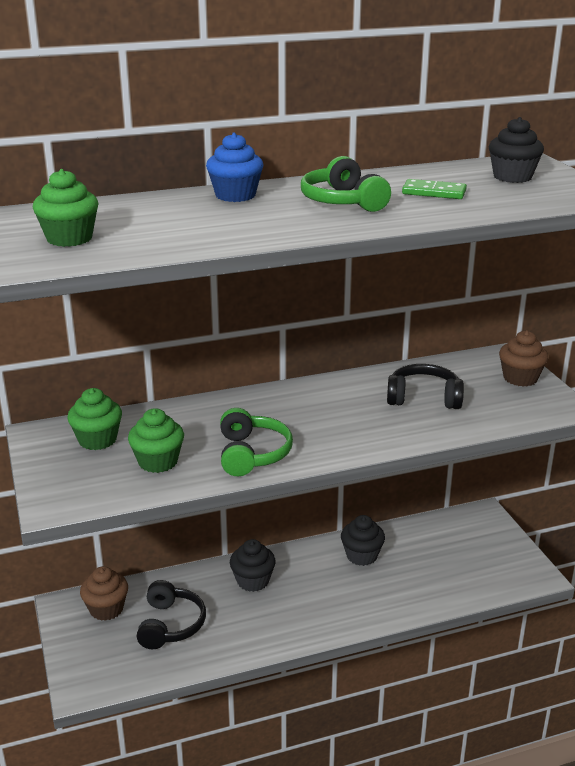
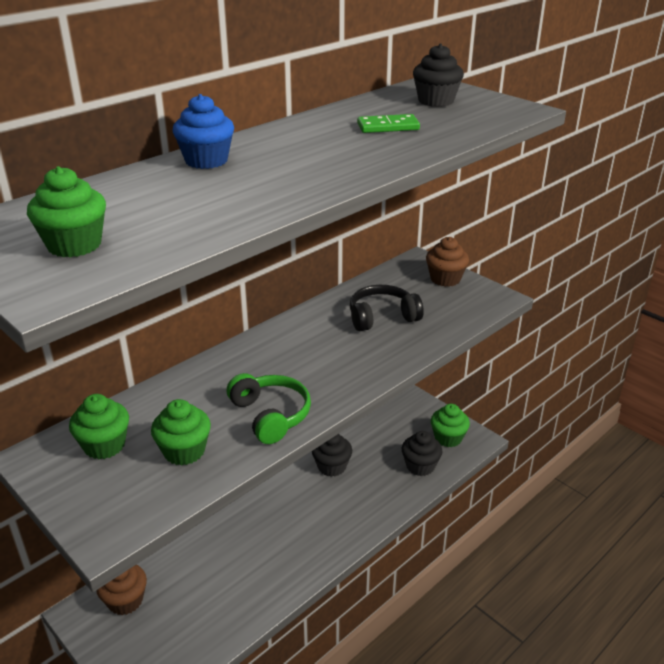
camera: 25 degrees left, 5 degrees up
(170, 625) = (198, 594): black headphones -> none
(253, 581) = (250, 522): black cupcake -> black cupcake (420, 466)
(342, 201) = (317, 150): green headphones -> none
(504, 565) = (448, 438): none -> green cupcake

